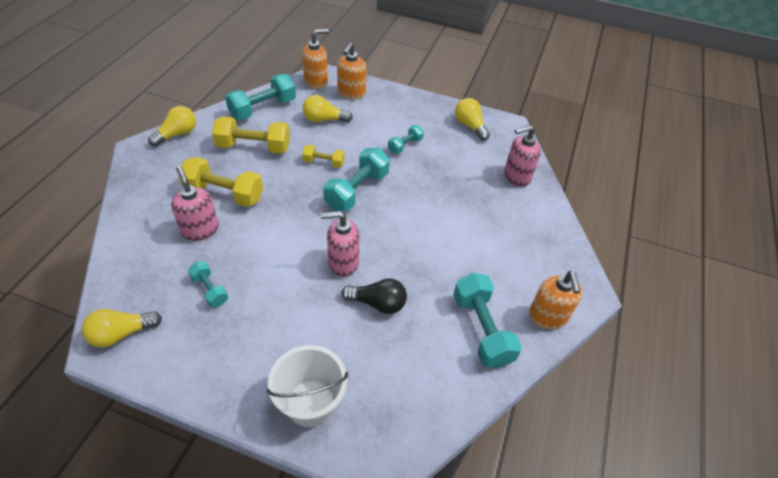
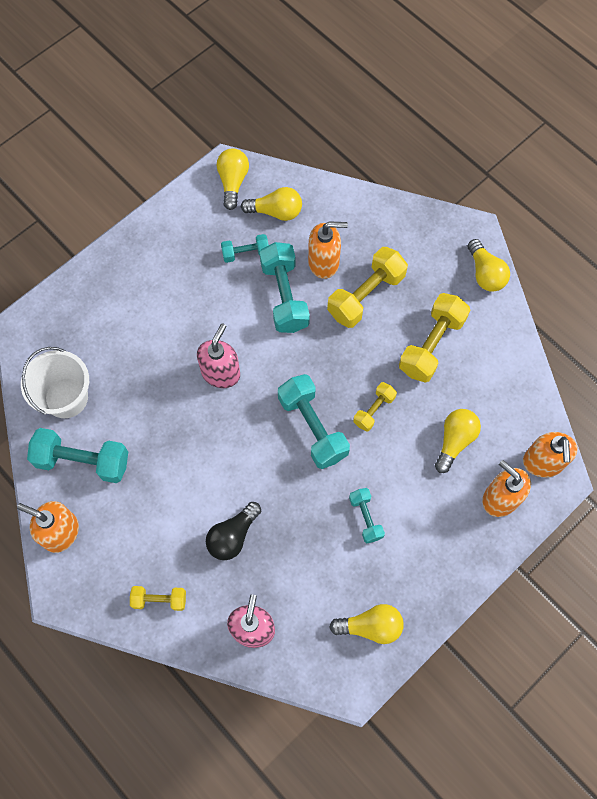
camera: 120 degrees right, 20 degrees up
(152, 283) = (276, 212): none -> yellow light bulb
(200, 229) = (324, 262): pink soap dispenser -> orange soap dispenser
(263, 108) = (503, 377): turquoise dumbbell -> turquoise dumbbell (284, 296)
(310, 403) = (97, 295): white bucket -> white bucket (66, 397)
(377, 303) = (159, 384): black light bulb -> black light bulb (233, 536)
(541, 231) = (159, 599): none -> yellow dumbbell

